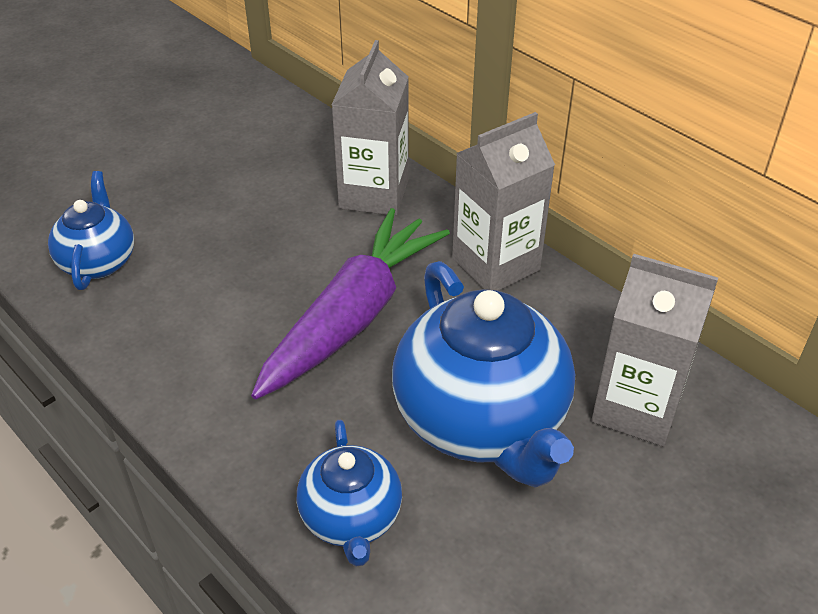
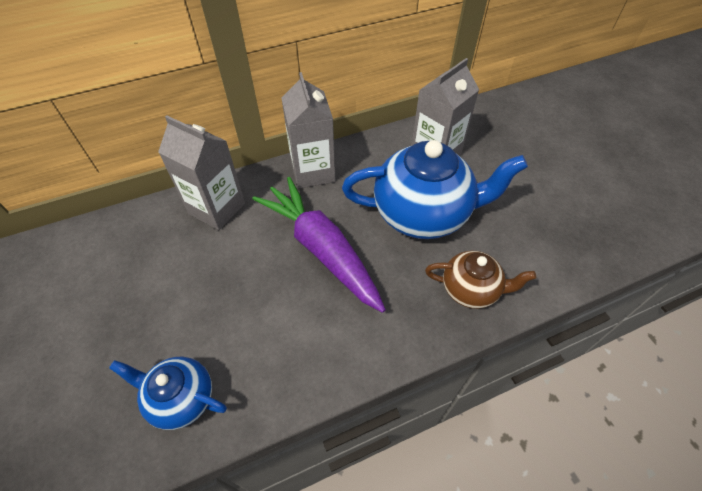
camera: 70 degrees left, 10 degrees up
(351, 518) = (471, 290): blue teapot -> brown teapot

